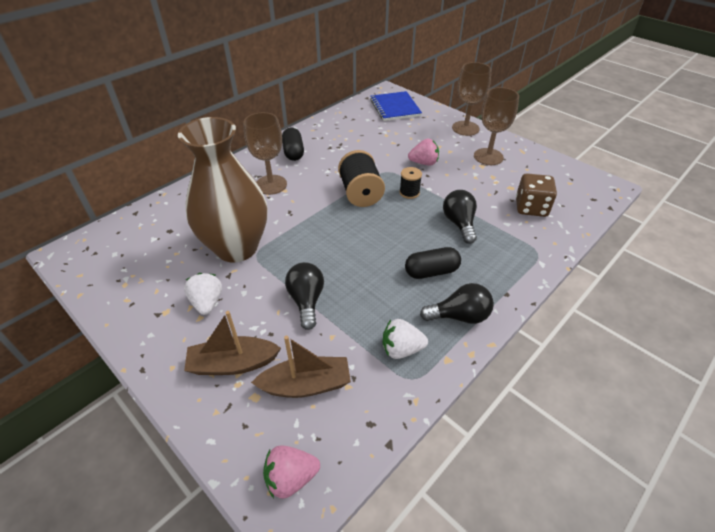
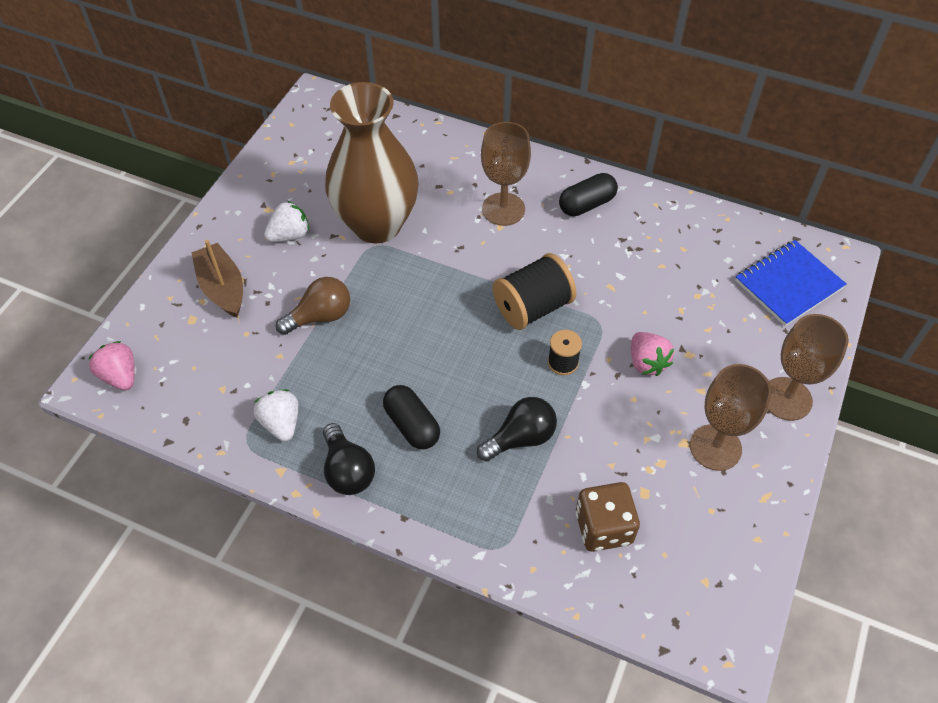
camera: 70 degrees right, 10 degrees up
(306, 301) = (320, 316): black light bulb -> brown light bulb
(306, 385) = (214, 354): brown boat -> none

